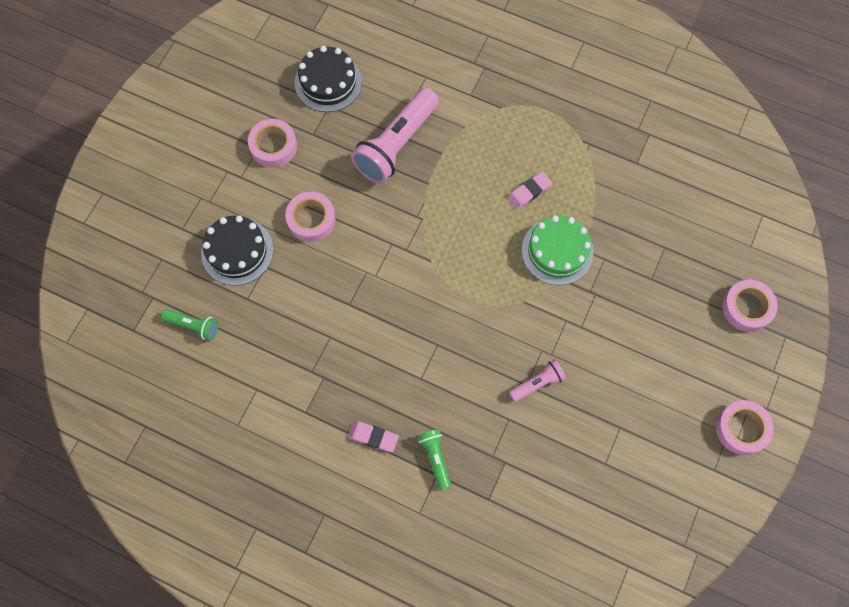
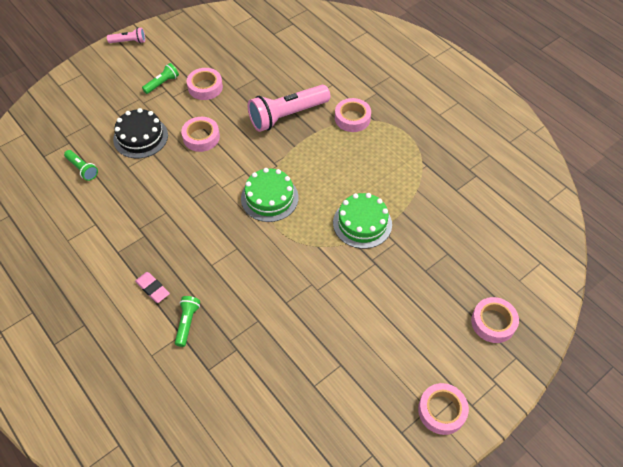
camera: 25 degrees right, 15 degrees down
(216, 163) = (162, 83): none -> green flashlight
(328, 82) = (264, 65): black cake -> none
(438, 265) = (269, 198): none -> green cake
(475, 116) = (352, 118): none -> pink tape
(529, 192) = (364, 178): pink eraser -> none
(537, 383) = (294, 305): pink flashlight -> pink flashlight (129, 41)

